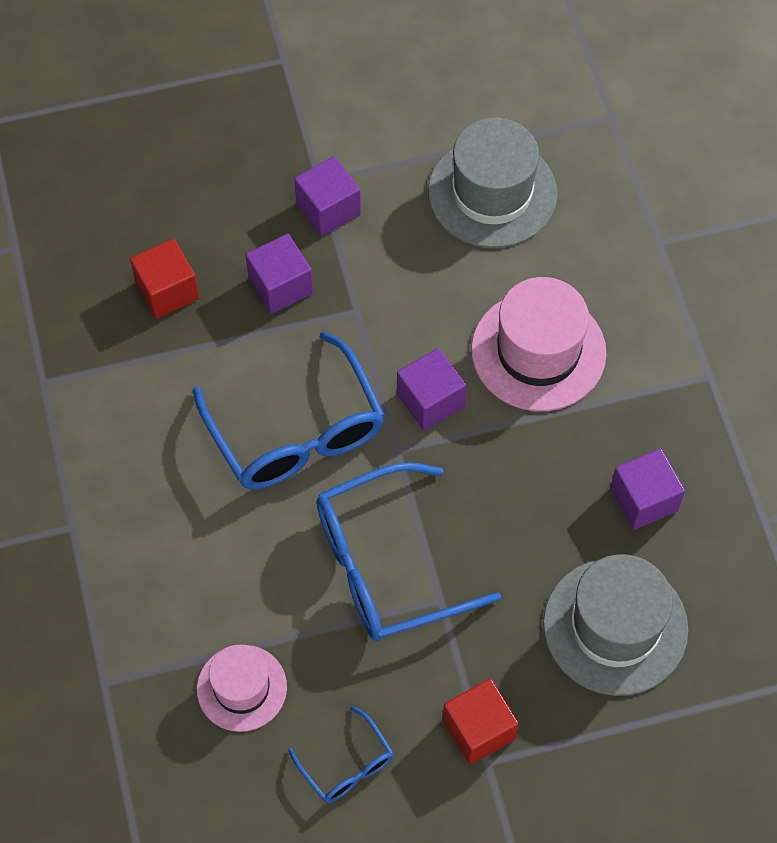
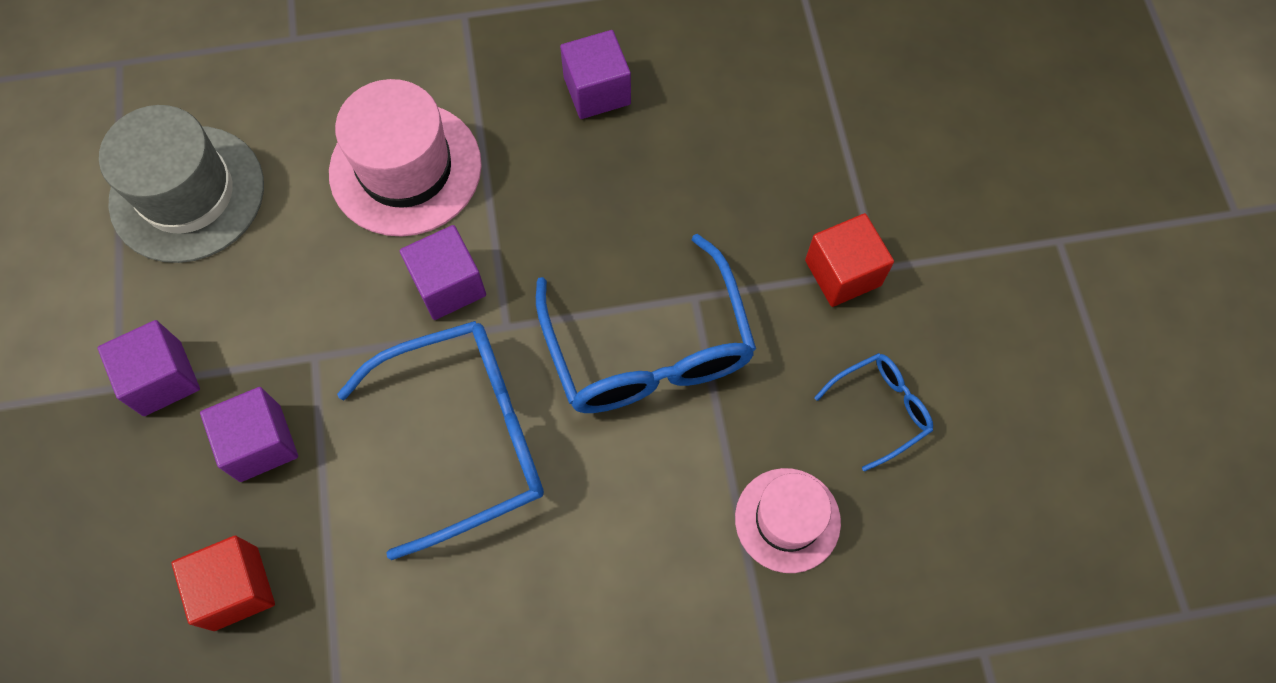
camera: 85 degrees left, 5 degrees up
(615, 626) = (736, 133): grey hat -> none

